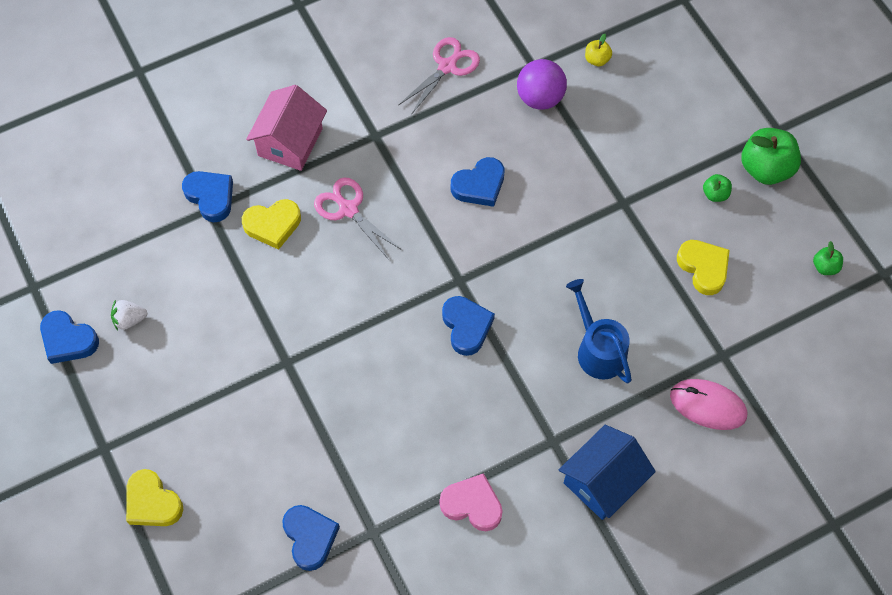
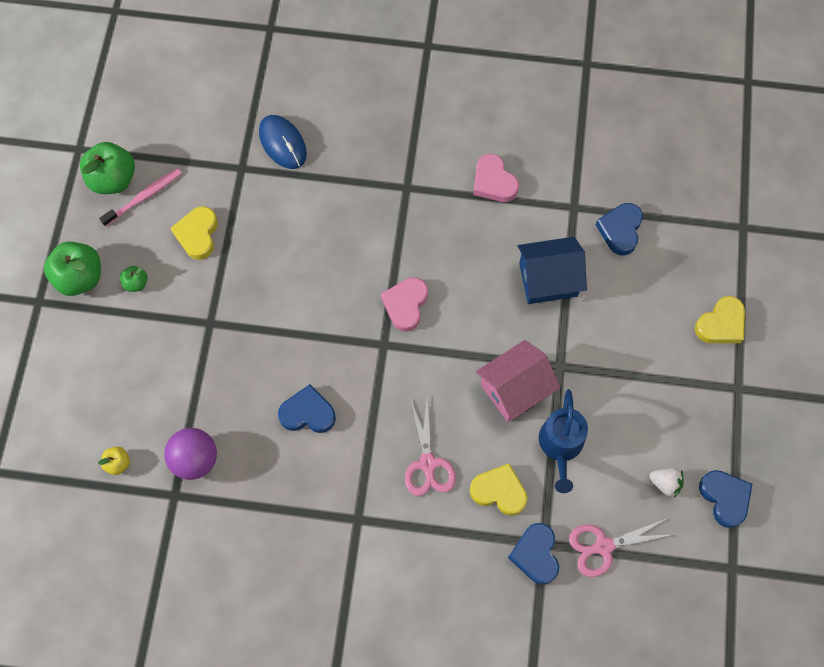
camera: 145 degrees left, 5 degrees up
(152, 502) = (721, 324): yellow heart -> yellow heart turned 60 degrees clockwise
(290, 142) = (434, 563): pink house -> pink house (515, 389)
(447, 66) = (246, 546): pink scissors -> pink scissors (602, 546)
(466, 327) = (405, 305): blue heart -> pink heart
(598, 350) = (324, 227): blue watering can -> blue watering can (560, 445)
(603, 481) = (394, 142): blue house -> blue house (548, 279)
(708, 405) = (282, 143): pink mouse -> blue mouse
(782, 269) = (144, 197): none -> pink toothbrush
(825, 267) = (113, 179): green apple -> green apple, size x2.05

